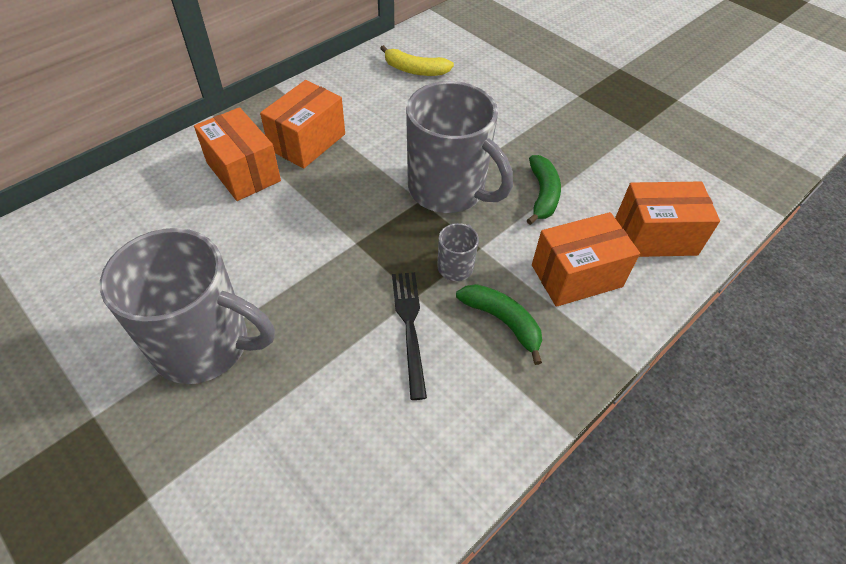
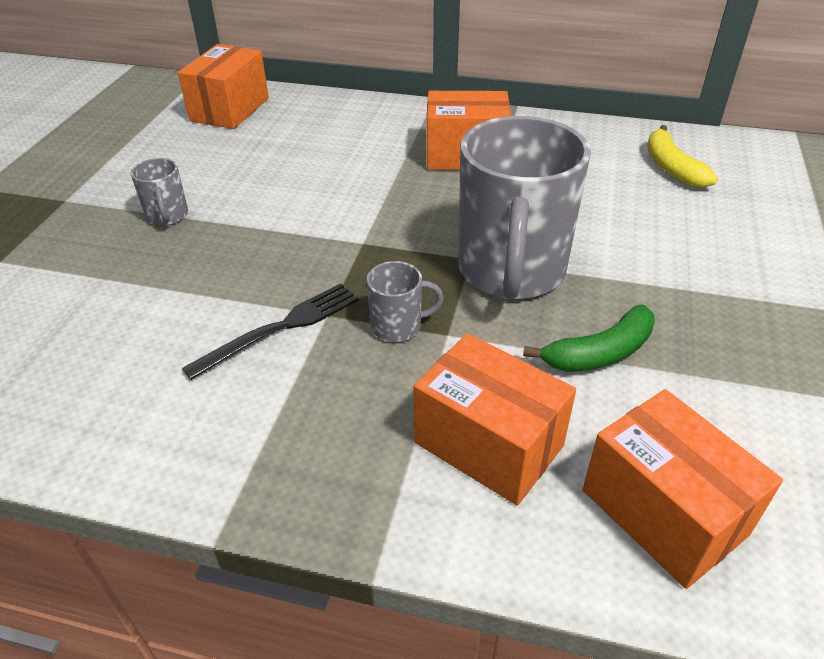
camera: 60 degrees right, 10 degrees down
(204, 345) = (167, 216): grey mug -> grey mug, size x0.43
(243, 172) = (384, 142): orange box -> orange box (230, 109)
(502, 321) = (348, 400): green banana -> none

